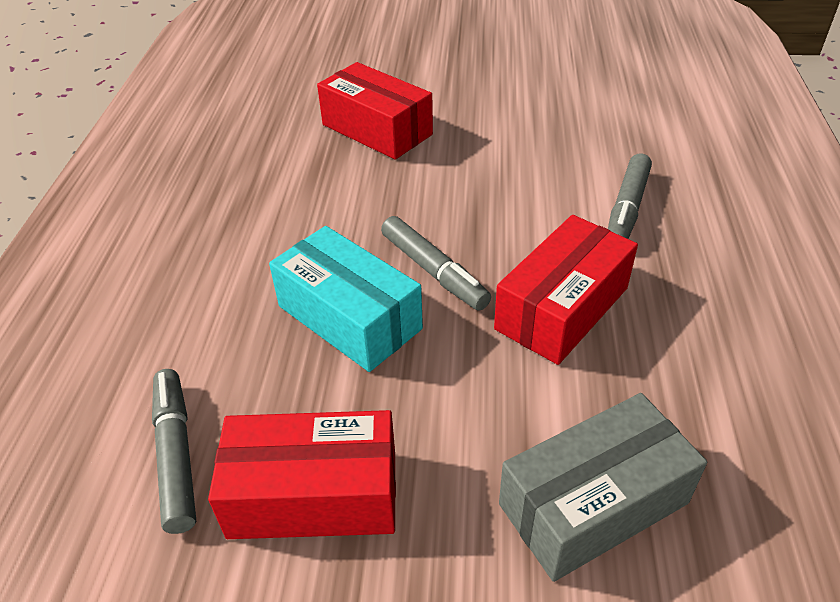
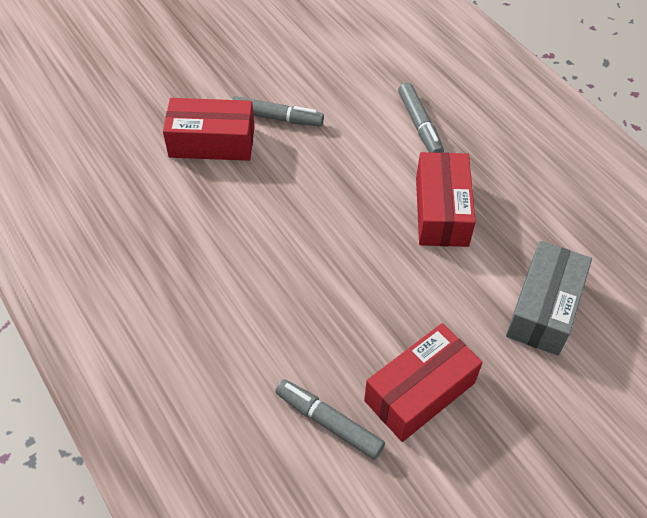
camera: 40 degrees left, 10 degrees up
(349, 317) = (336, 286): turquoise box -> none
(434, 271) = (353, 228): grey marker -> grey marker (277, 118)

